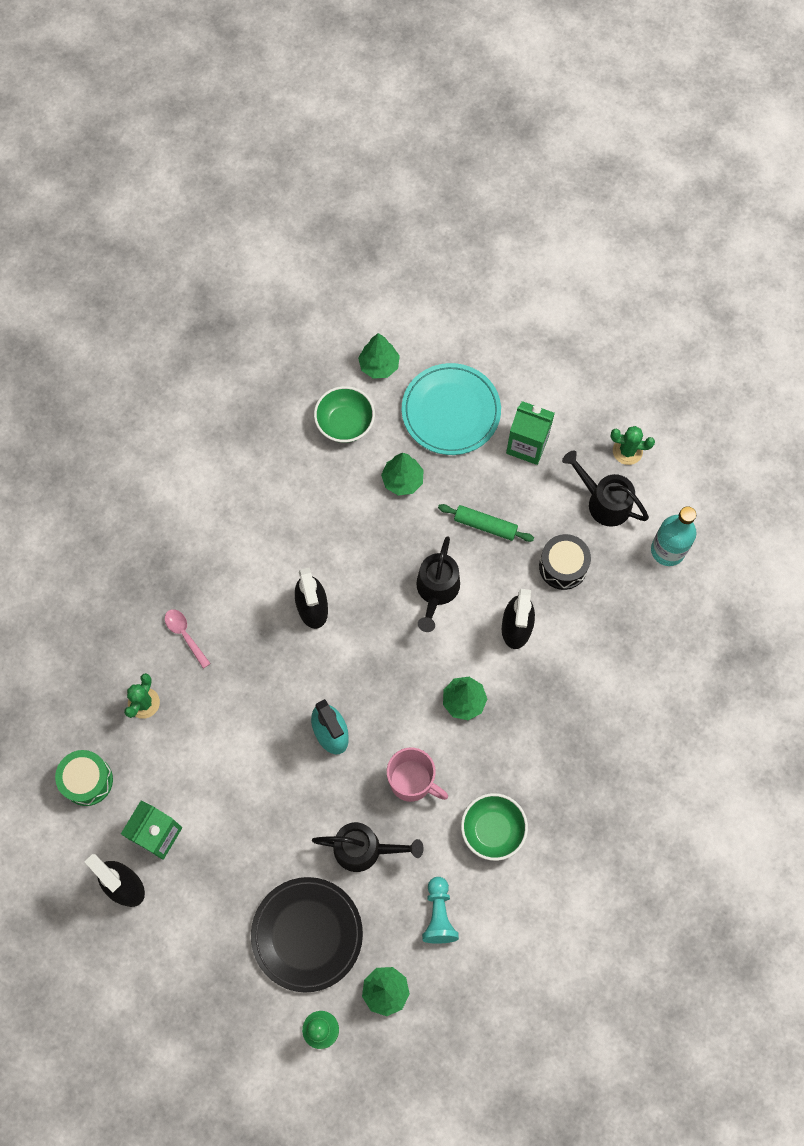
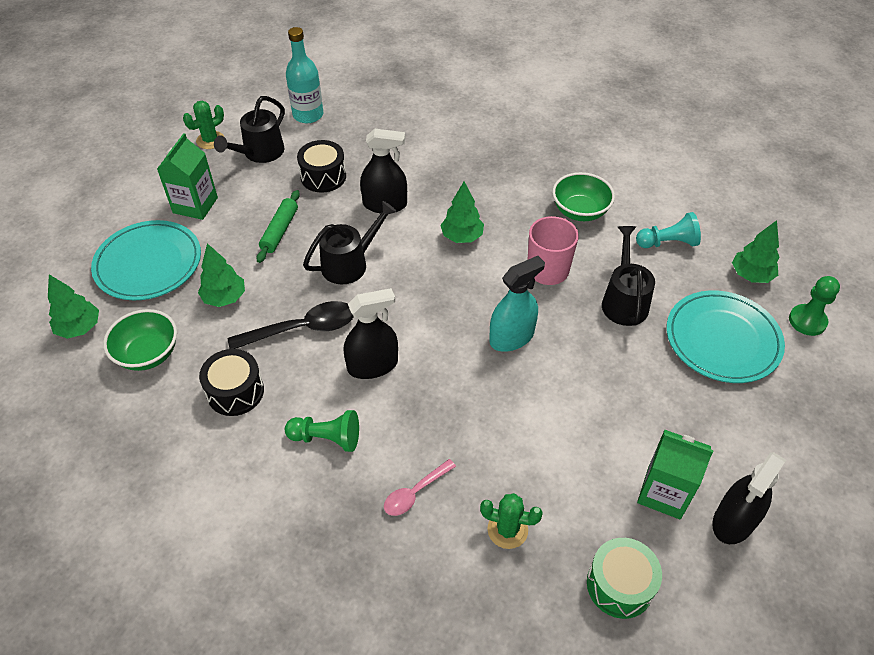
camera: 95 degrees left, 20 degrees down
(243, 568) = (327, 438): none -> green pawn
(298, 496) = (235, 391): none -> black drum
(307, 934) = (722, 339): black plate -> turquoise plate
(359, 548) = (302, 329): none -> black spoon
(436, 591) = (350, 263): black watering can -> black watering can turned 45 degrees counterclockwise
(627, 451) = (210, 140): green cactus -> green cactus turned 45 degrees clockwise

